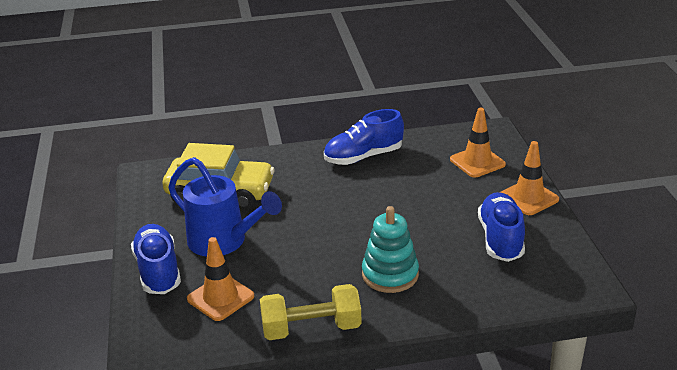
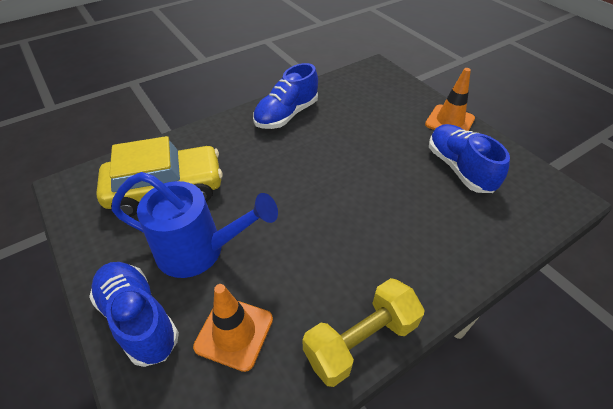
camera: 25 degrees left, 15 degrees up
(390, 274) = (393, 238): turquoise stacking toy -> none
(477, 162) = (385, 98): orange traffic cone -> none

